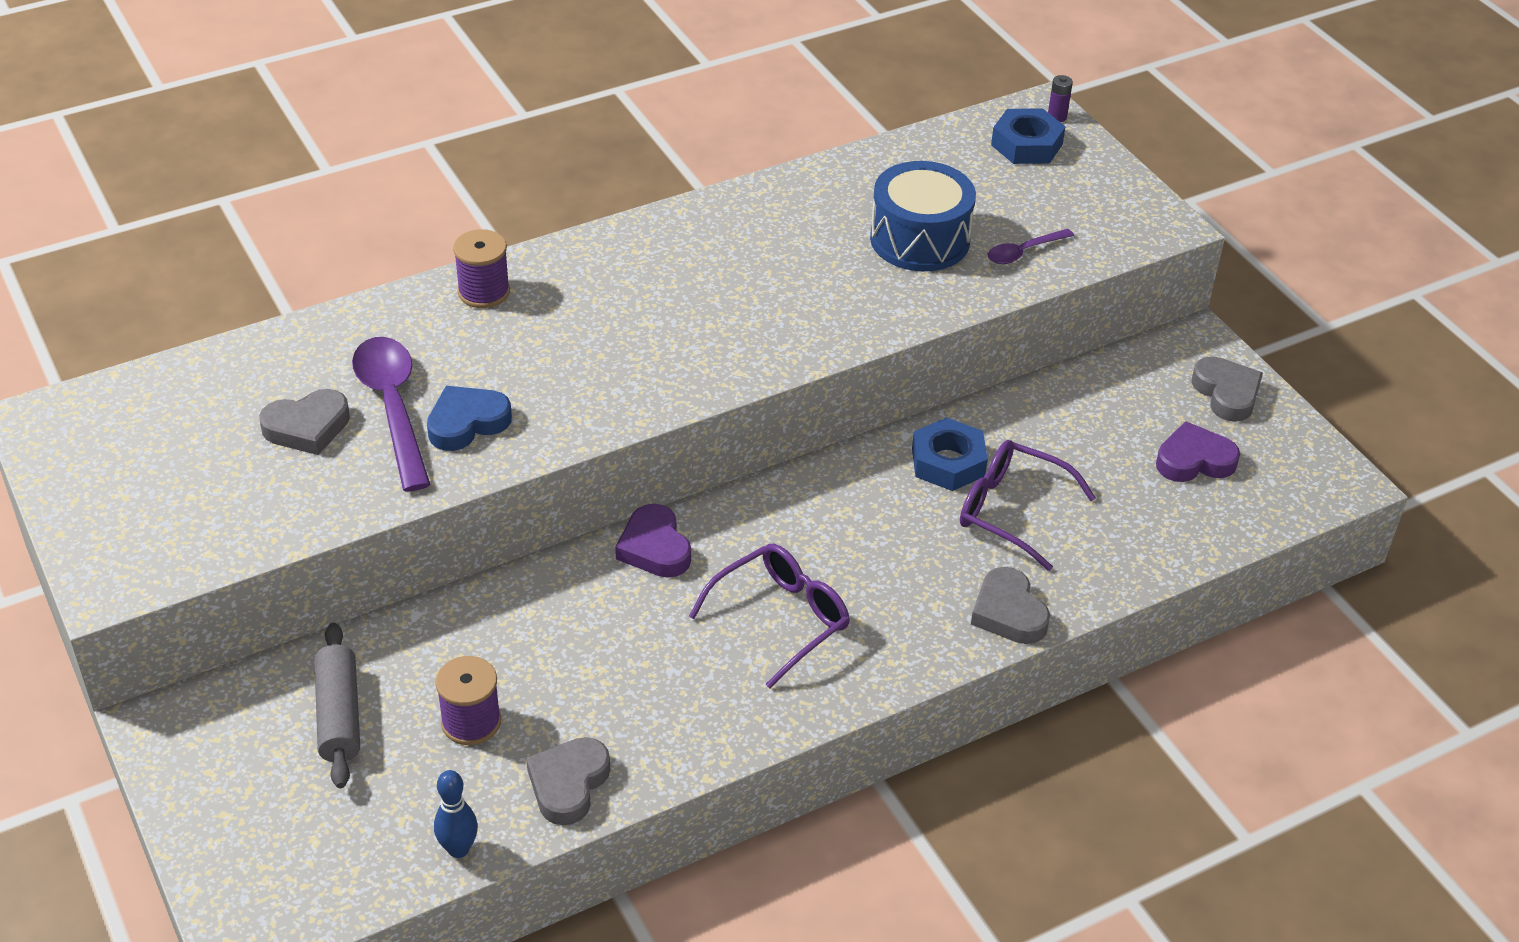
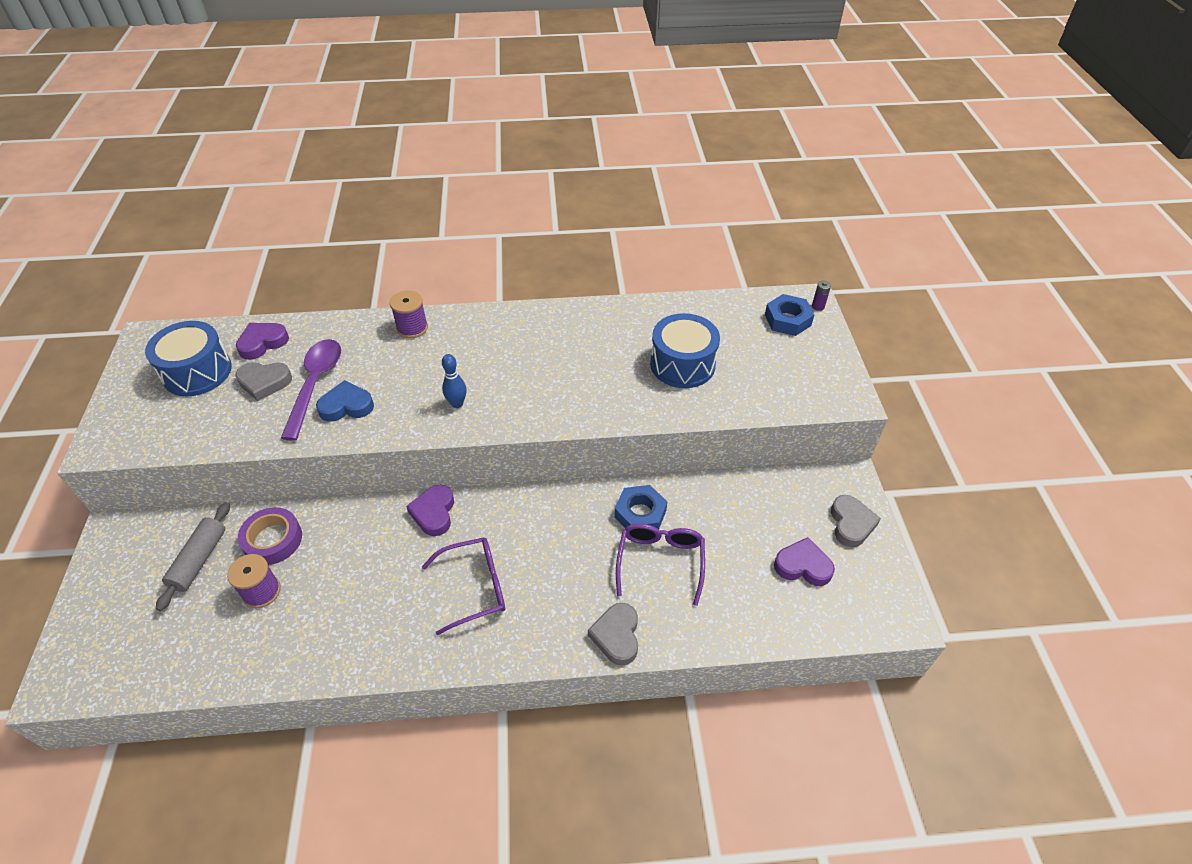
camera: 25 degrees right, 5 degrees up
(180, 443) = (197, 372): none -> blue drum
(255, 374) = (262, 343): none -> purple heart
(434, 655) = (273, 540): none -> purple tape
(458, 849) = (197, 676): blue bowling pin -> blue bowling pin (457, 403)
(568, 784) = (284, 656): grey heart -> none
(1011, 511) = (660, 561): purple glasses -> purple glasses turned 45 degrees clockwise
(1023, 252) = (744, 391): purple spoon -> none

